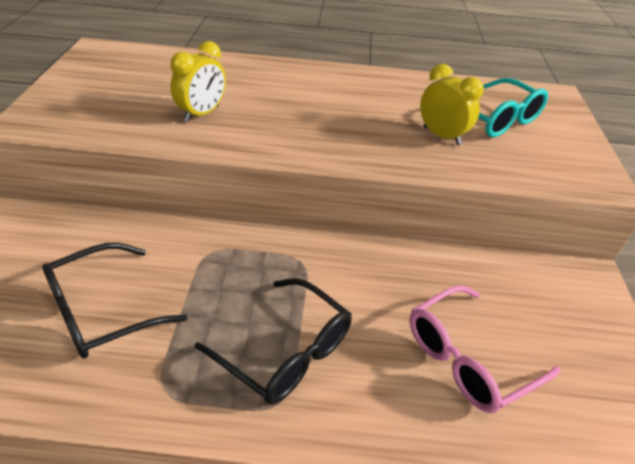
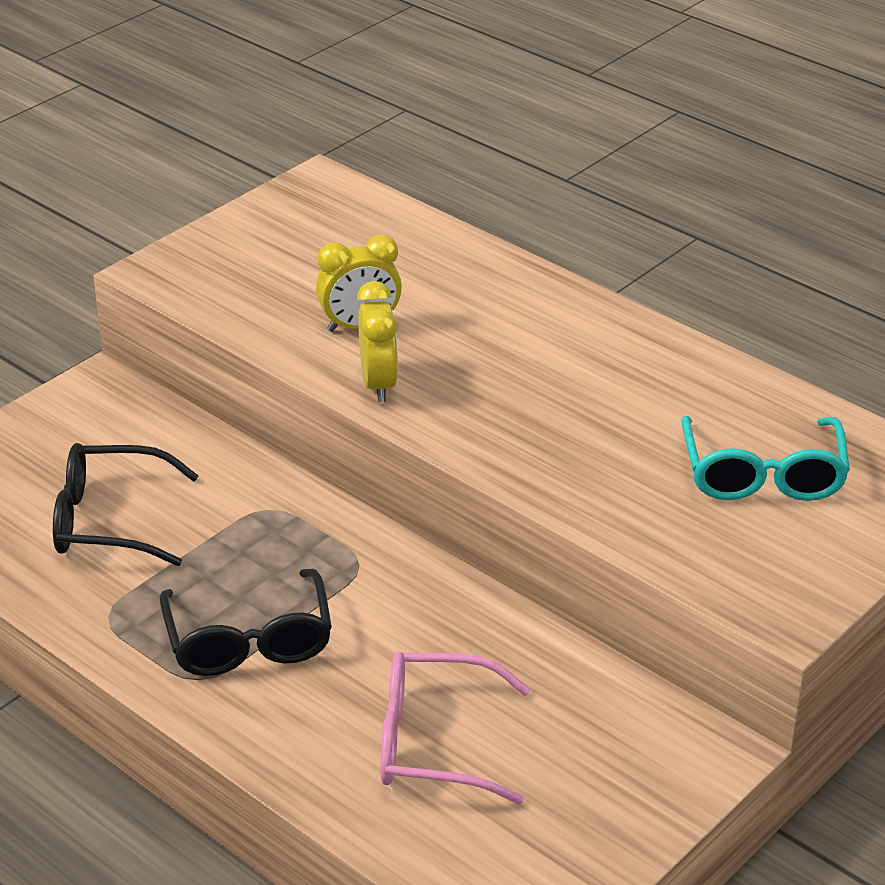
camera: 40 degrees right, 5 degrees down
(441, 136) = (643, 469): yellow clock -> yellow clock (378, 384)

